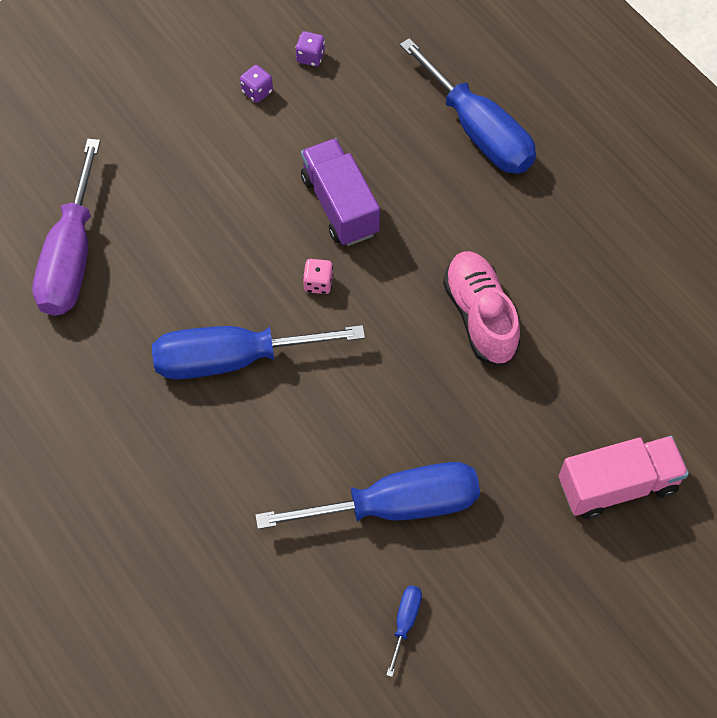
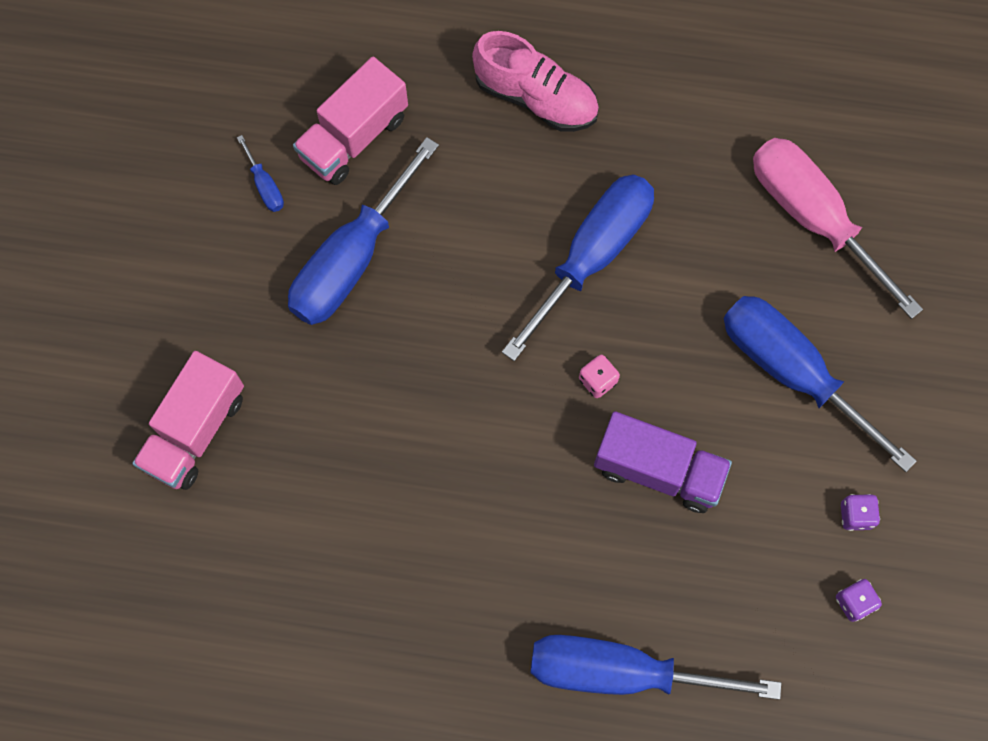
camera: 135 degrees right, 10 degrees up
(71, 256) = (812, 217): purple screwdriver -> pink screwdriver
(198, 187) = (791, 371): none -> blue screwdriver
(302, 598) = (354, 137): none -> pink truck
(480, 316) = (437, 478): pink shoe -> pink shoe (536, 98)

